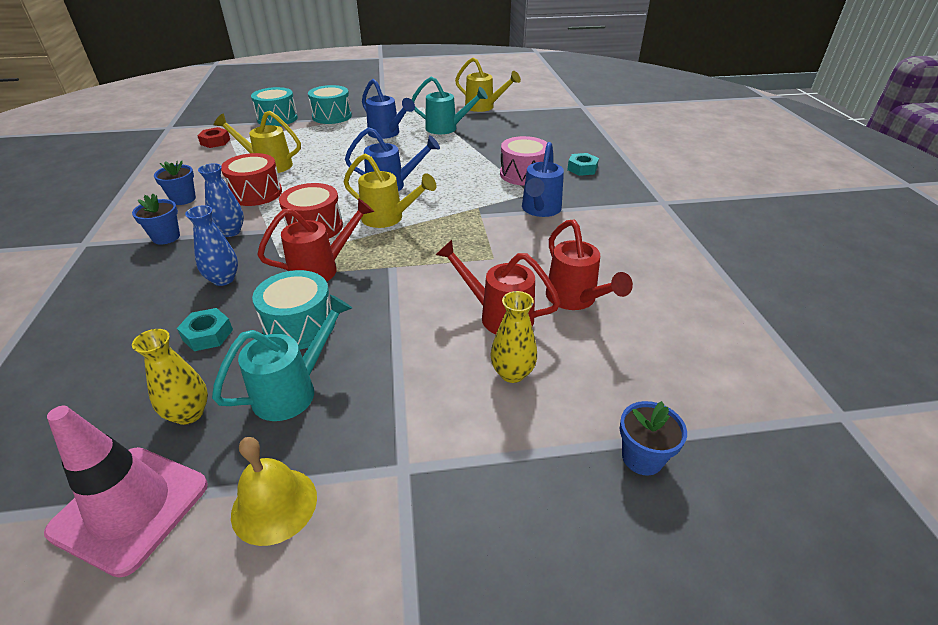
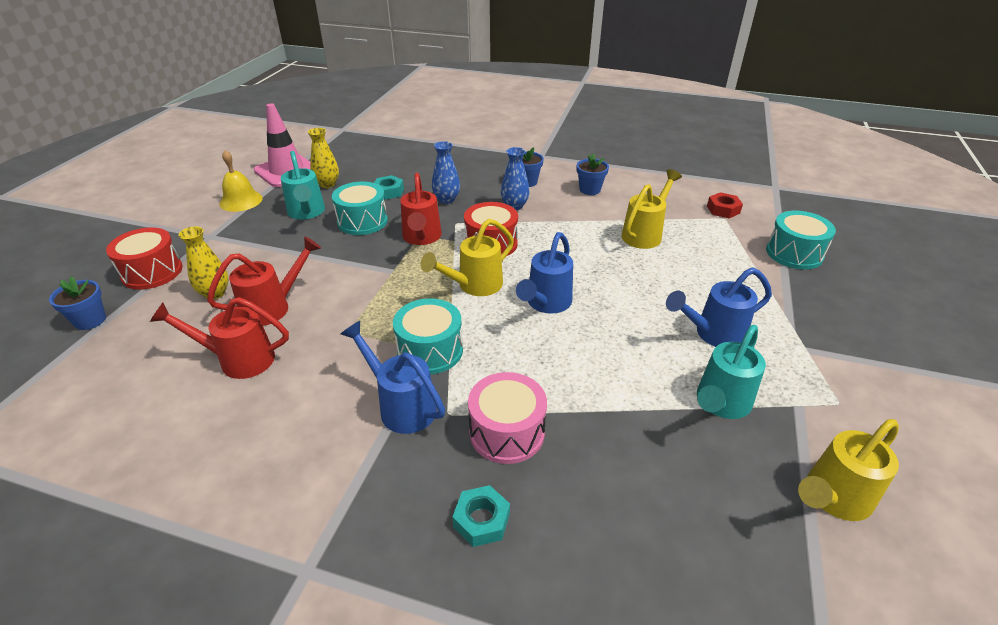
camera: 115 degrees right, 0 degrees up
(256, 193) = (580, 222): red drum -> red drum (152, 272)
(332, 116) = (798, 297): turquoise drum -> turquoise drum (430, 350)

